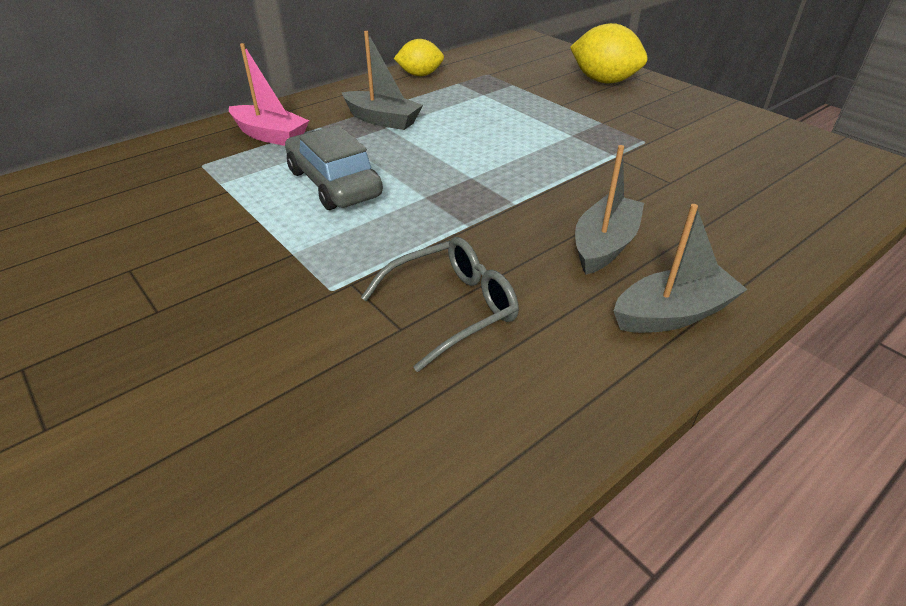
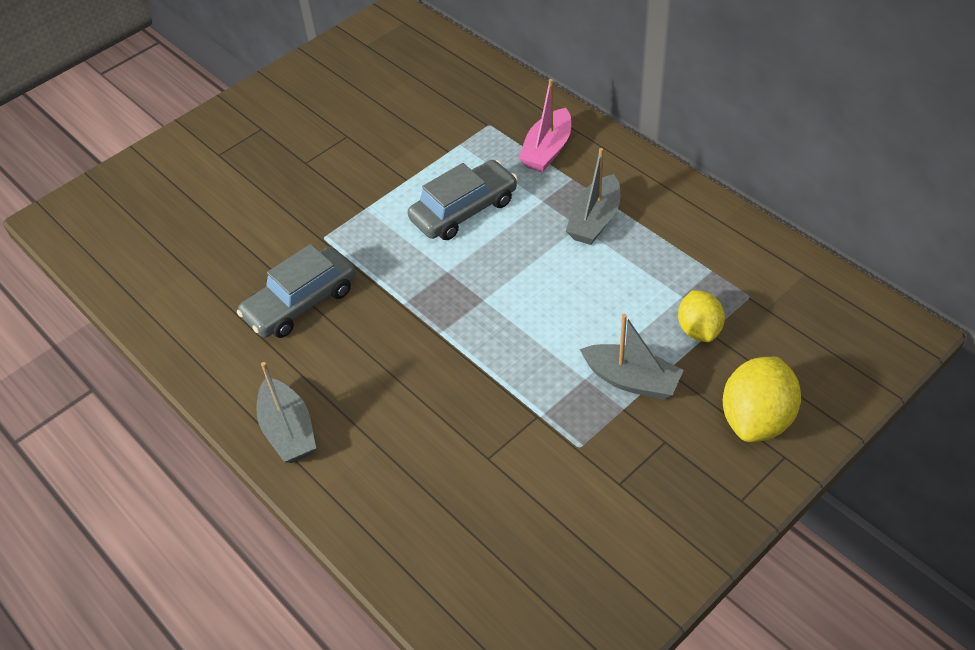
camera: 90 degrees right, 10 degrees up
(420, 75) = (726, 233): yellow lemon -> yellow lemon (699, 329)
(452, 308) = (301, 303): grey glasses -> grey car
(604, 245) = (376, 394): grey boat -> grey boat (631, 380)

